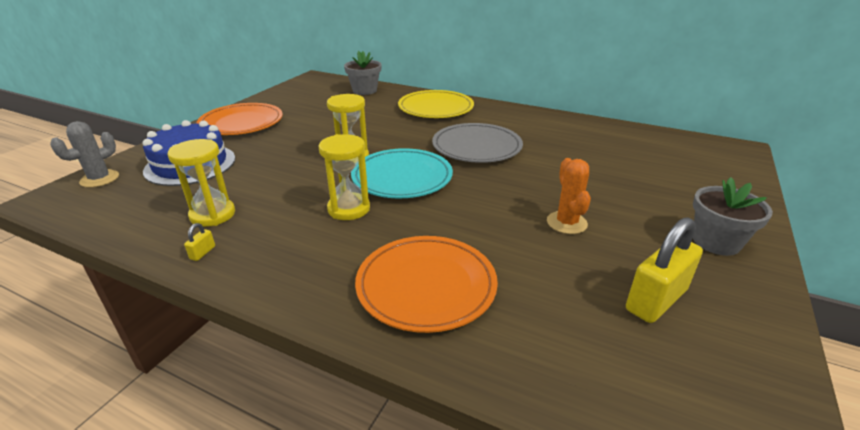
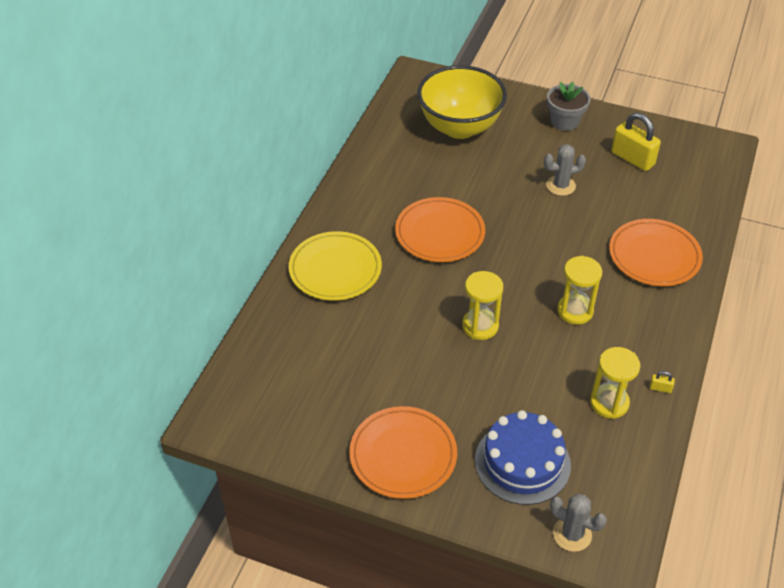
camera: 95 degrees left, 15 degrees up
(364, 90) = (270, 348): grey flower pot -> none
(402, 178) = (513, 282): turquoise plate -> none
(476, 147) = (439, 233): grey plate -> orange plate
(566, 223) = (560, 186): orange cactus -> grey cactus
(653, 166) = (459, 127): none -> yellow bowl

